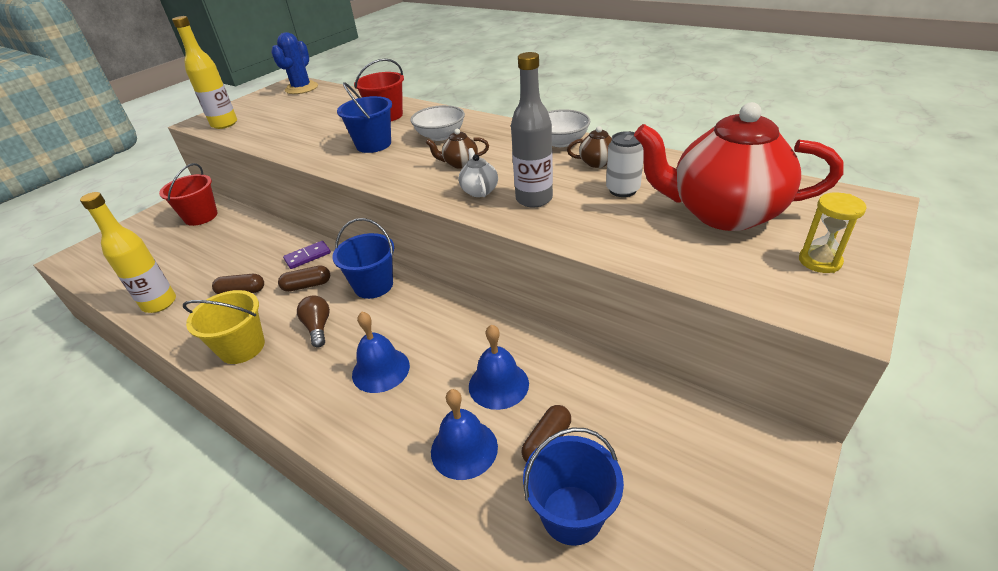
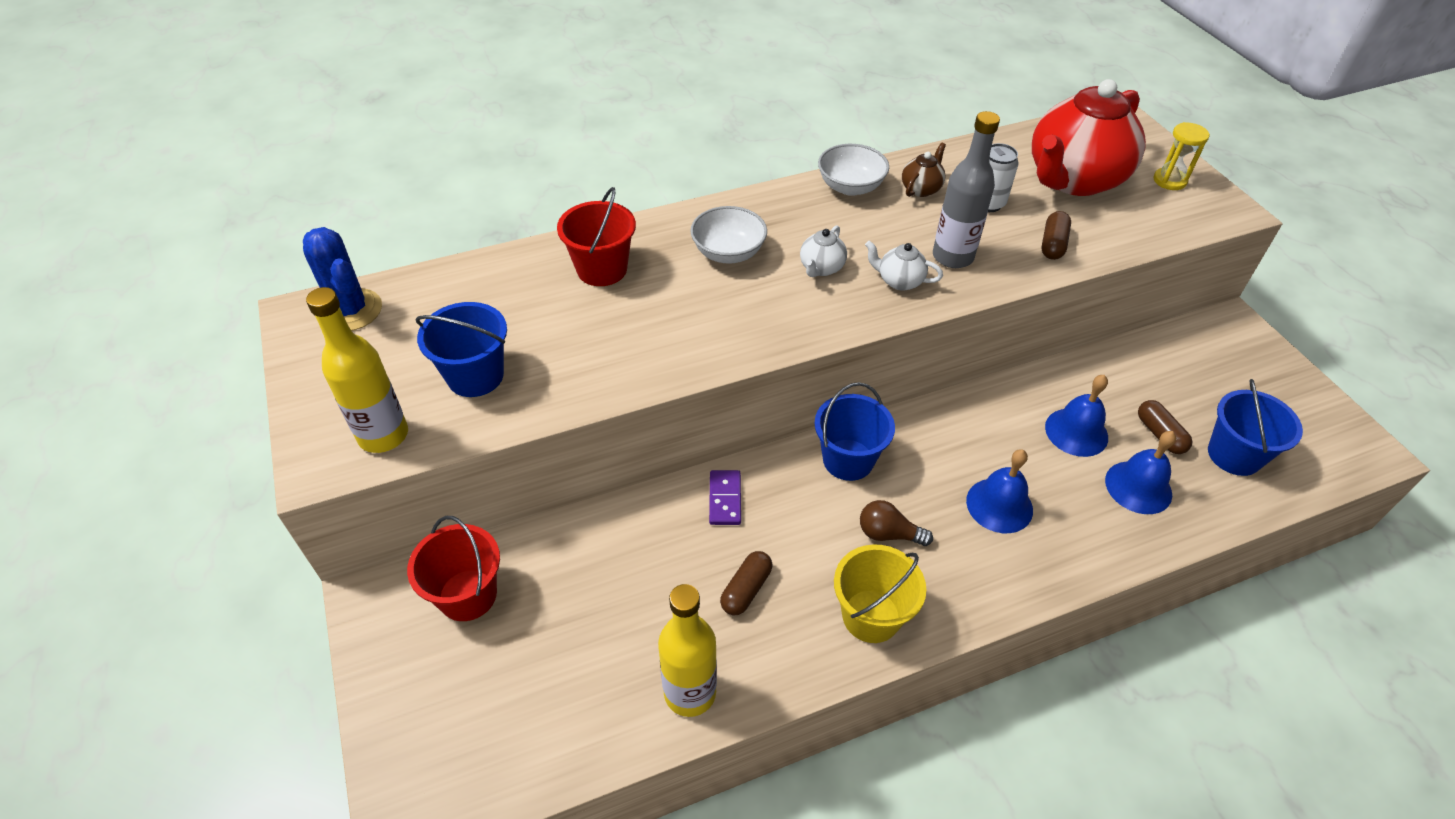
camera: 60 degrees left, 10 degrees up
(307, 285) = (793, 519): brown capsule -> brown capsule (1053, 244)
(373, 144) = (683, 311): blue bucket -> blue bucket (475, 376)
(460, 163) = (821, 268): brown teapot -> white teapot

